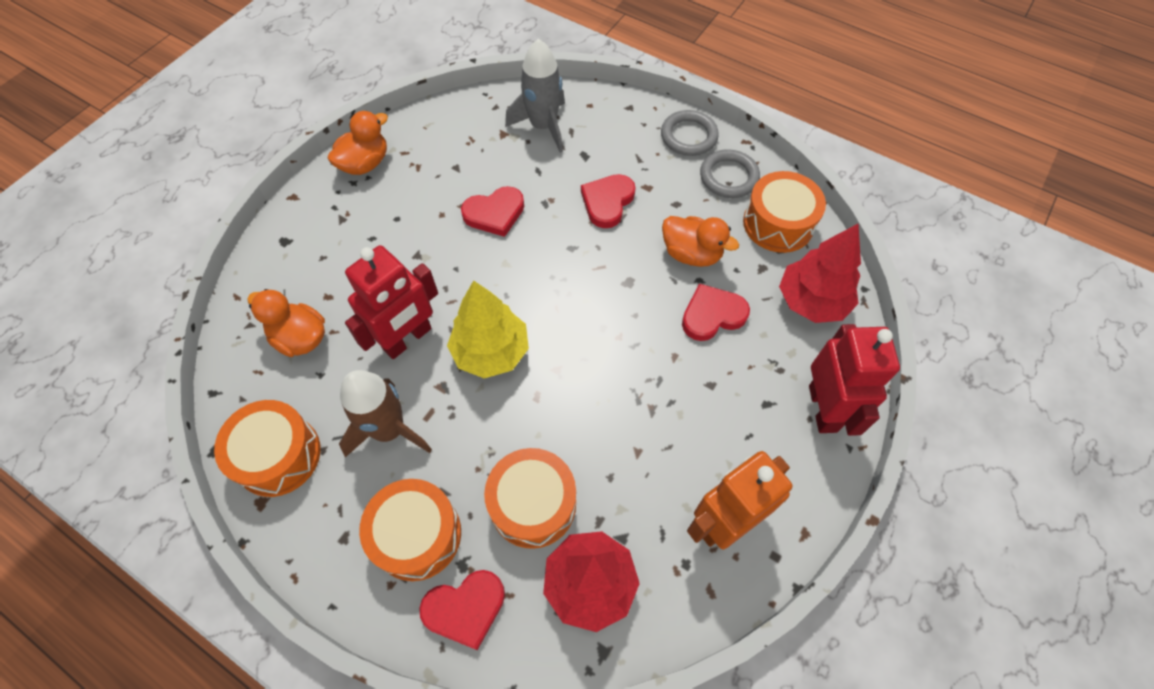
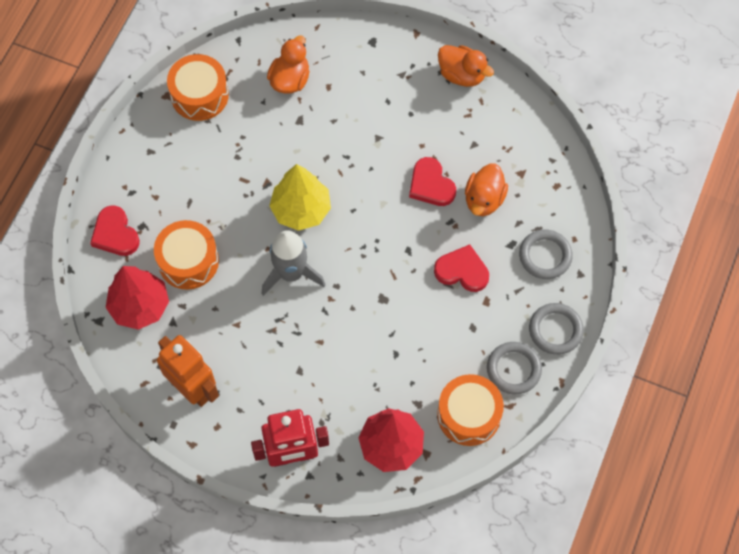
camera: 80 degrees right, 5 degrees up
(389, 430) = (228, 158): brown rocket -> none
(407, 339) = (301, 150): red robot -> none
(417, 535) = (158, 194): orange drum -> none
(543, 126) = (537, 204): grey rocket -> grey rocket (291, 273)
(604, 130) = (545, 256): none -> grey ring
(691, 254) = (421, 345): orange duck -> orange duck (484, 199)
(712, 315) = (363, 367): red heart -> none

